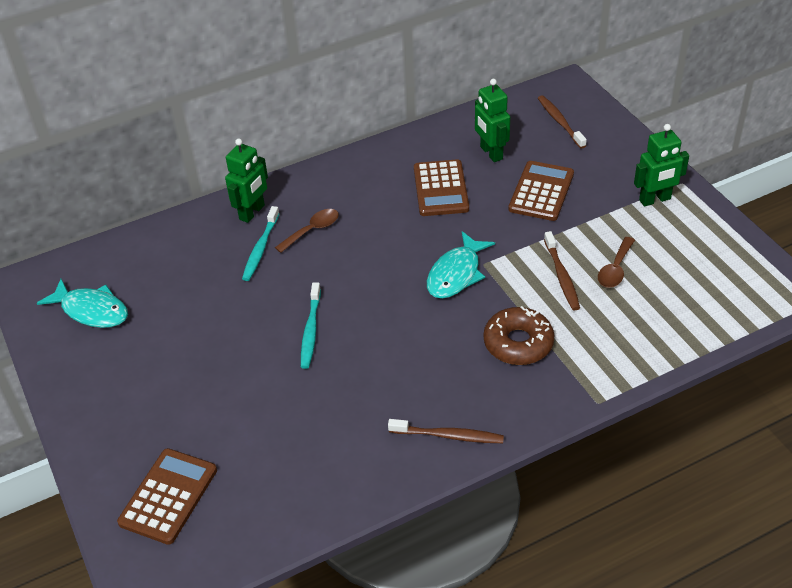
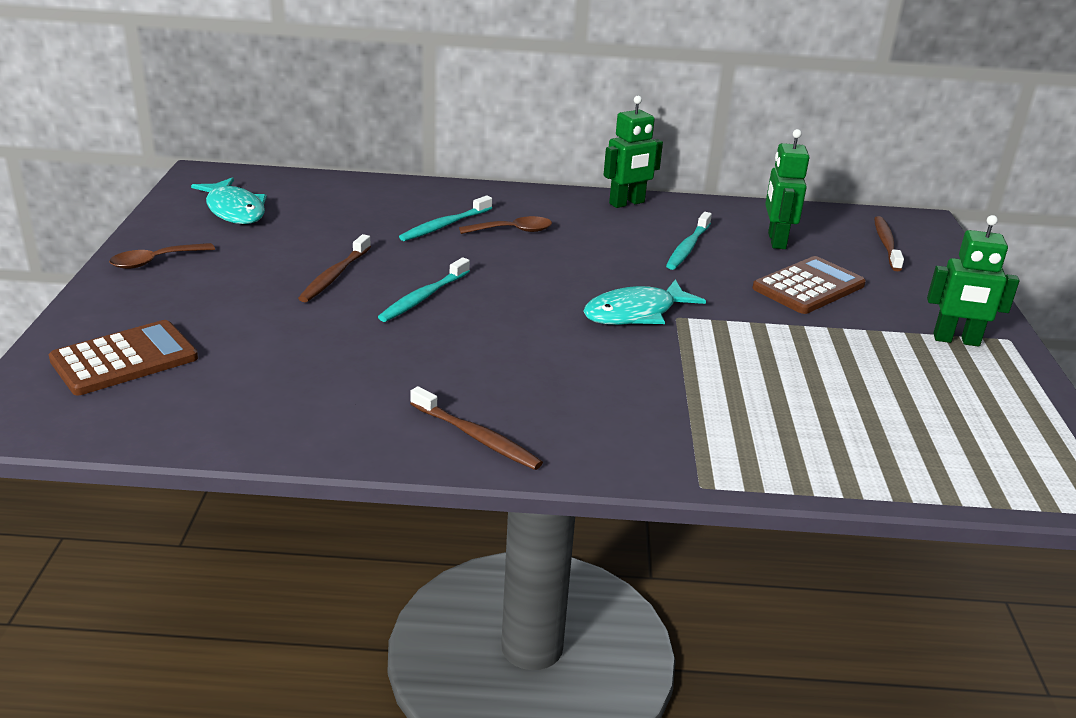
camera: 25 degrees right, 15 degrees down
(252, 212) = (467, 200): green robot -> green robot (627, 203)
(440, 189) = (688, 247): brown calculator -> turquoise toothbrush
(518, 343) = (650, 394): brown donut -> none
(561, 276) = (766, 359): brown toothbrush -> brown toothbrush (335, 275)
(615, 269) = (844, 378): brown spoon -> brown spoon (155, 261)

